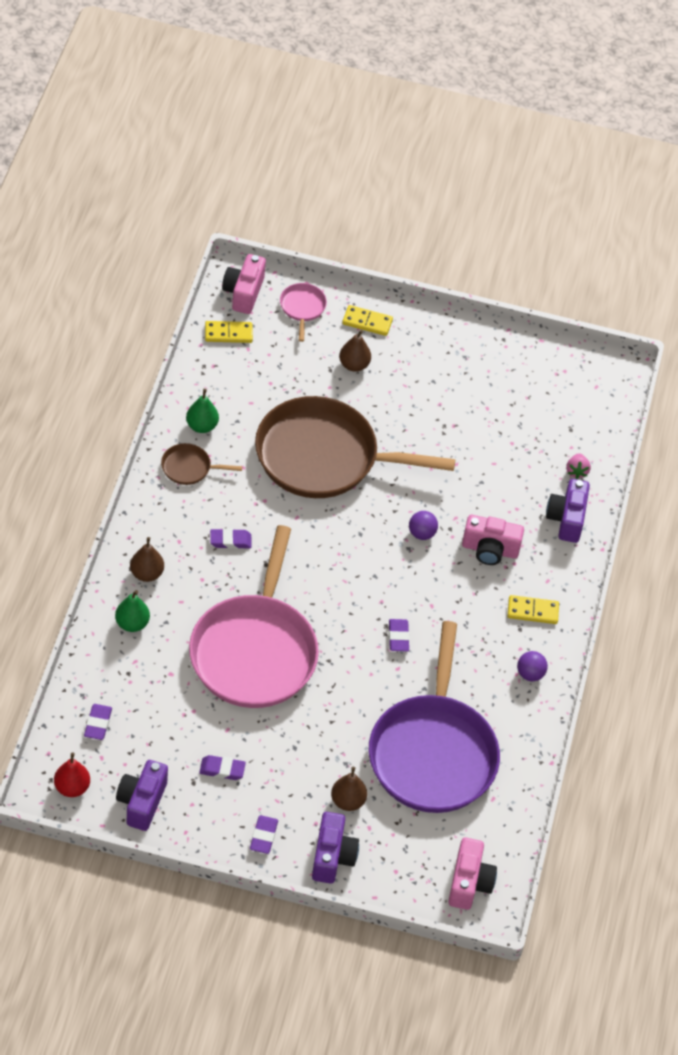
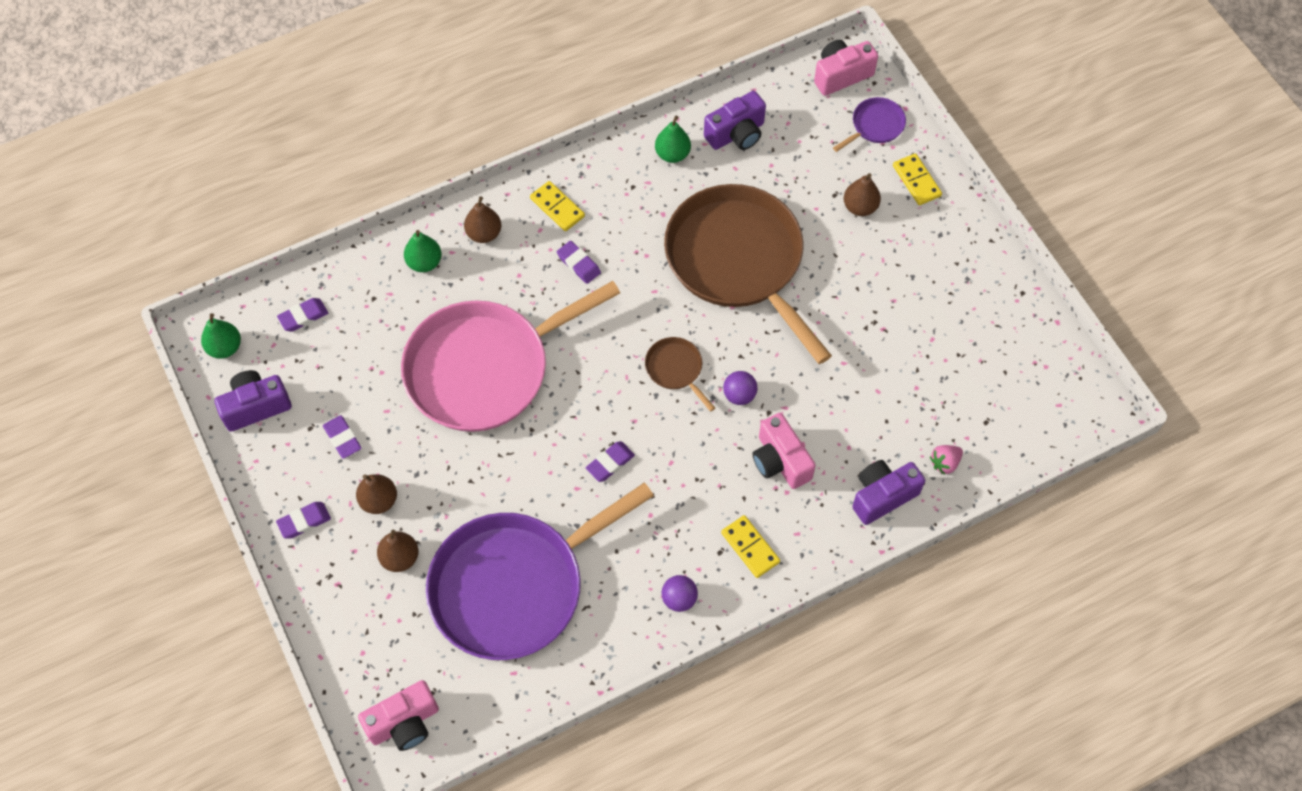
camera: 55 degrees right, 10 degrees up
(72, 787) = (225, 347): red pear -> green pear
(189, 468) = (620, 179): brown pan -> brown pan (675, 369)
(228, 333) = (787, 98): yellow domino -> yellow domino (557, 207)
(292, 782) = (379, 500): none -> brown pear
(302, 308) = (875, 125): pink pan -> purple pan
(332, 857) = (331, 590): purple camera -> purple camera (736, 134)

